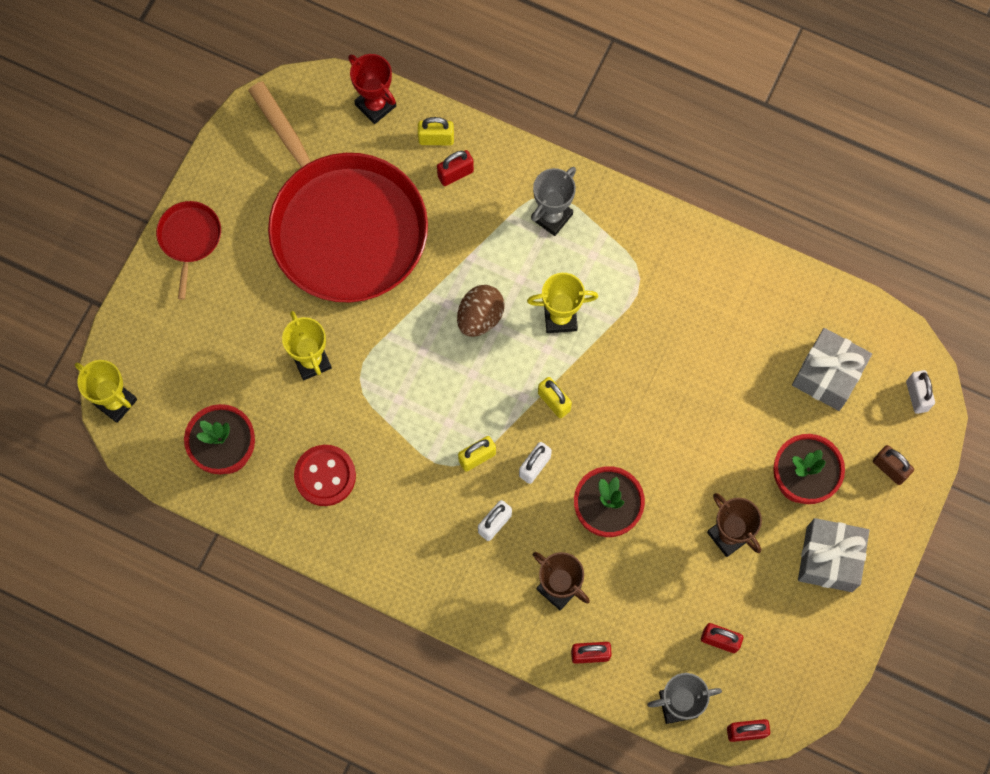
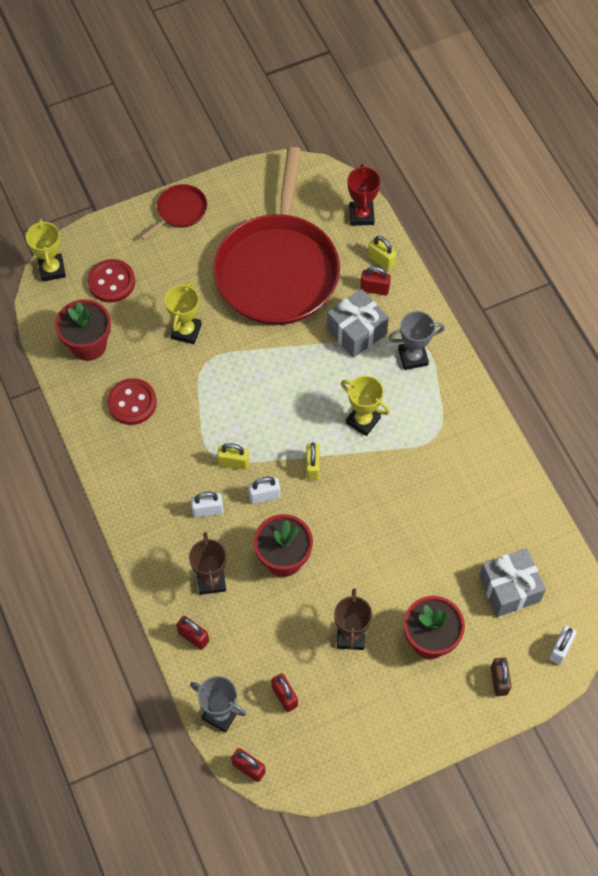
camera: 40 degrees right, 10 degrees down
(189, 368) = (111, 282): none -> red button
(480, 317) = (312, 382): brown egg -> none
(829, 559) = (404, 705): grey gift -> grey gift (356, 331)

